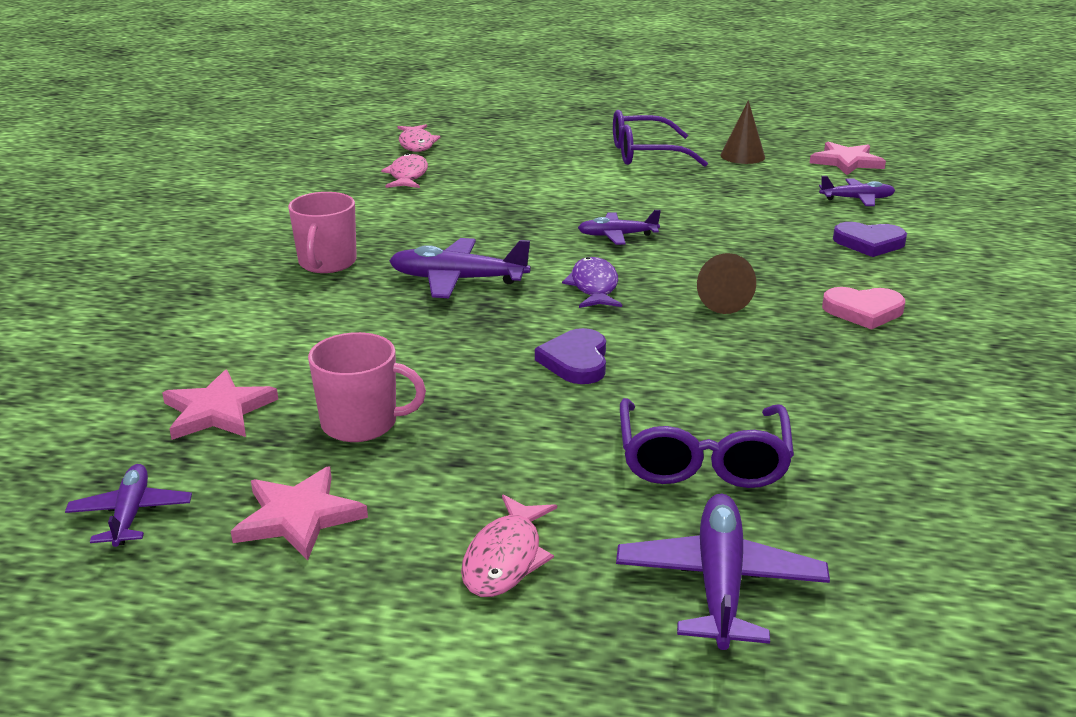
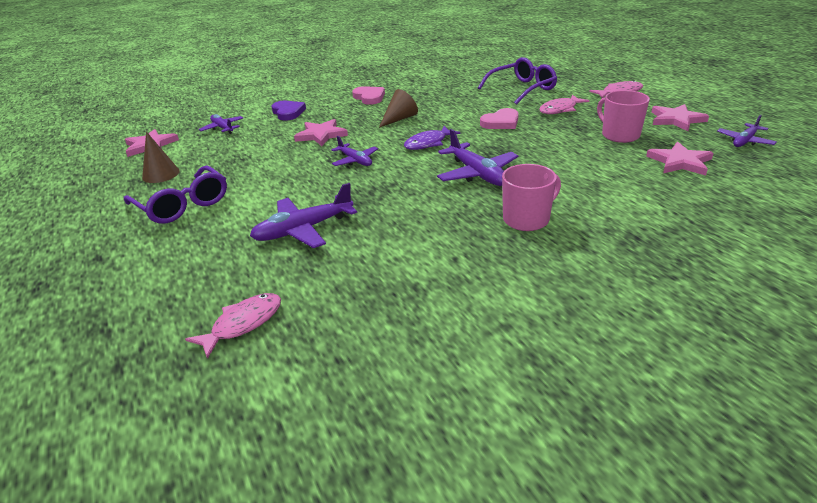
camera: 125 degrees left, 5 degrees up
(408, 175) = (337, 279): pink fish -> pink fish (560, 109)
(576, 361) = (501, 122): purple heart -> pink heart
(719, 582) = (570, 73): purple plane -> purple plane (303, 230)
(737, 240) = (321, 135): none -> pink star

